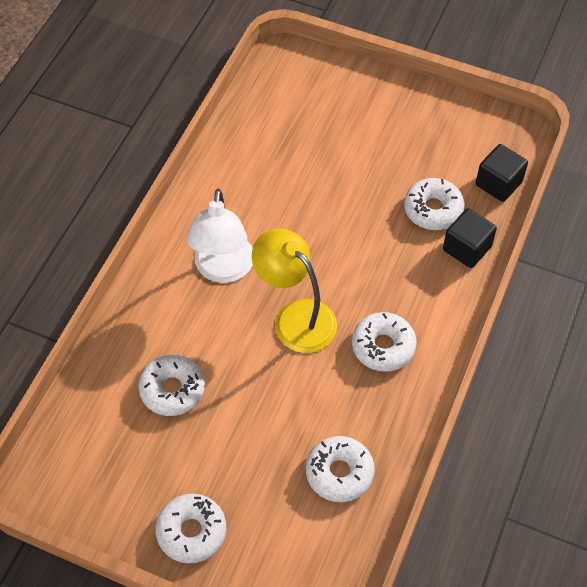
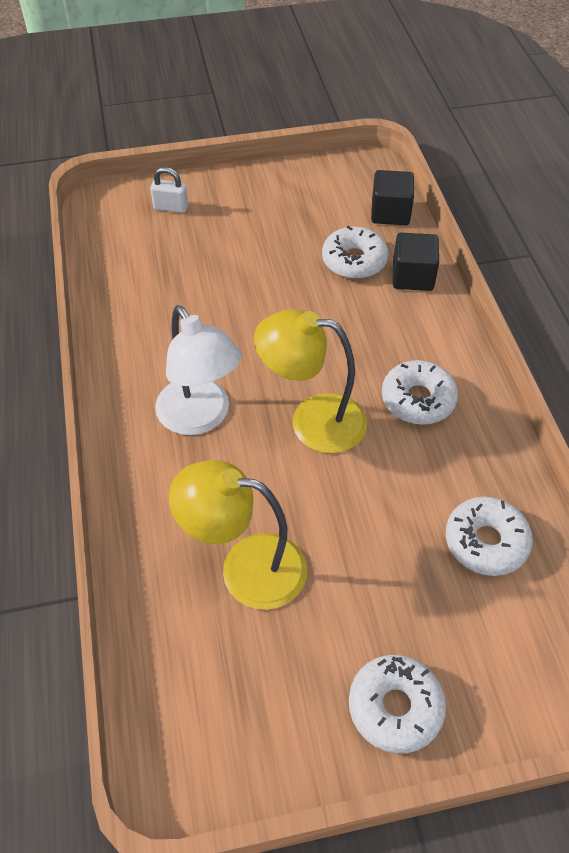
camera: 35 degrees left, 5 degrees down
(172, 389) = (246, 568): white donut -> yellow lamp
(331, 88) = (171, 207): none -> white padlock

